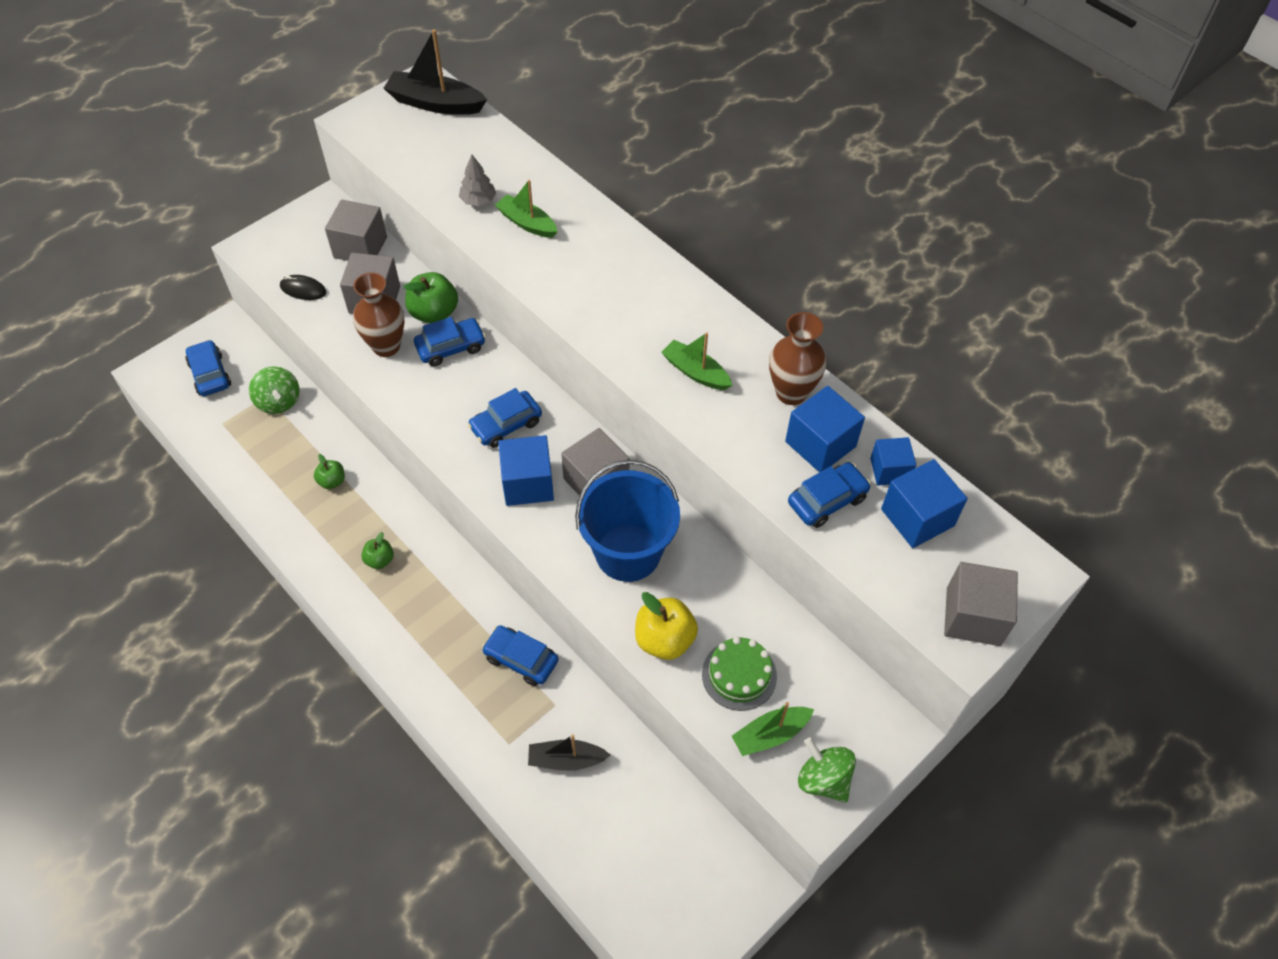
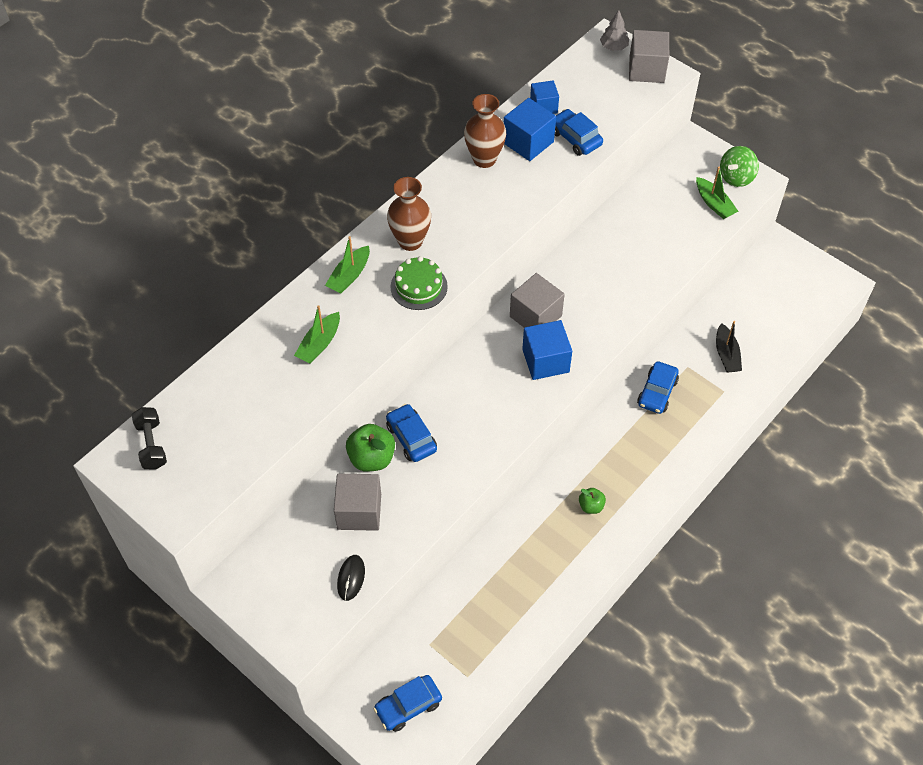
camera: 95 degrees left, 0 degrees up
(279, 401) = (435, 630): green spinning top -> none
(332, 481) = (519, 561): green apple -> none
(360, 247) = (290, 538): grey cube -> none
(386, 346) = (415, 490): brown vase -> brown vase (410, 241)
(435, 103) = (152, 445): black boat -> black dumbbell
(478, 200) = (292, 386): grey tree -> grey tree (613, 47)
(506, 425) = (490, 384): blue car -> none
(628, 552) = (595, 290): blue bucket -> none
(664, 640) = (660, 263): yellow apple -> none
(695, 372) = (473, 215): green boat -> green boat (349, 276)
(739, 675) = (676, 221): green cake -> green cake (419, 286)
(917, 517) = (579, 93): blue cube -> none

